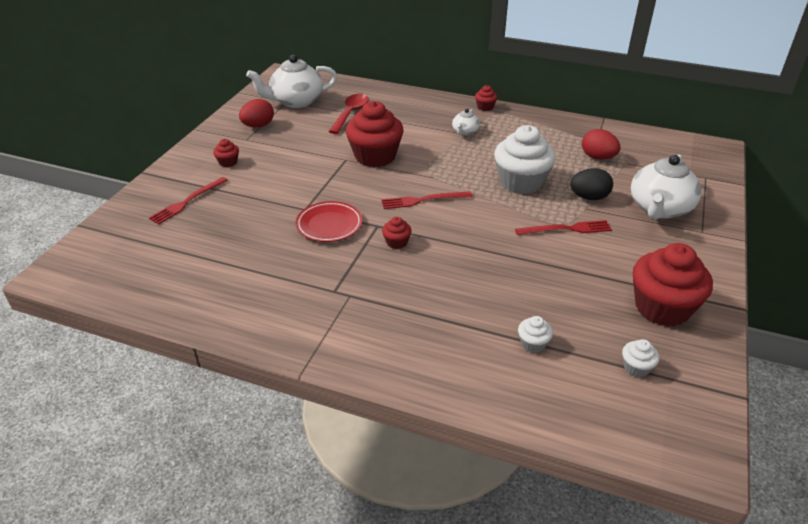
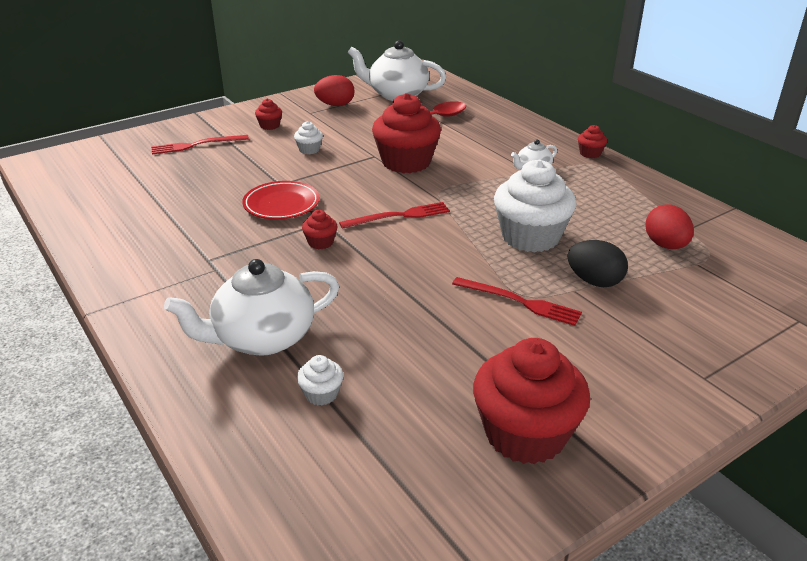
camera: 35 degrees right, 5 degrees down
(423, 200) = (399, 216): red fork -> red fork turned 135 degrees clockwise
(636, 367) = (401, 478): white cupcake -> white cupcake (309, 150)
(659, 209) = (676, 328): white teapot -> white teapot (262, 338)

